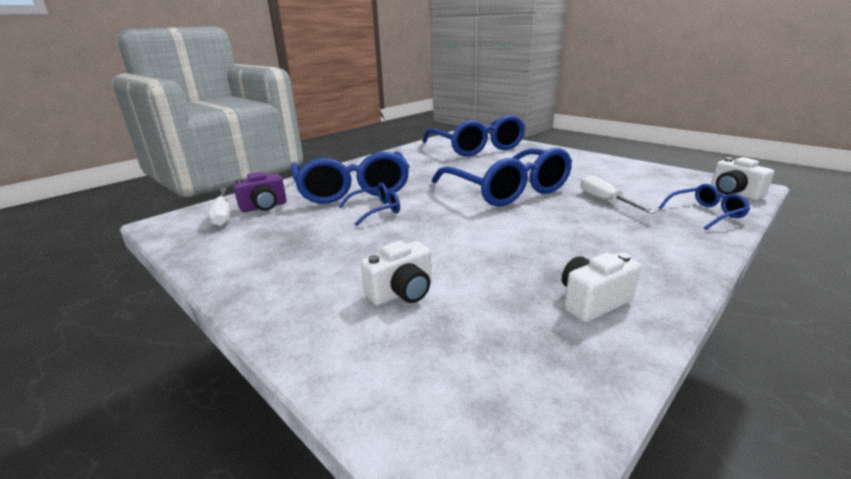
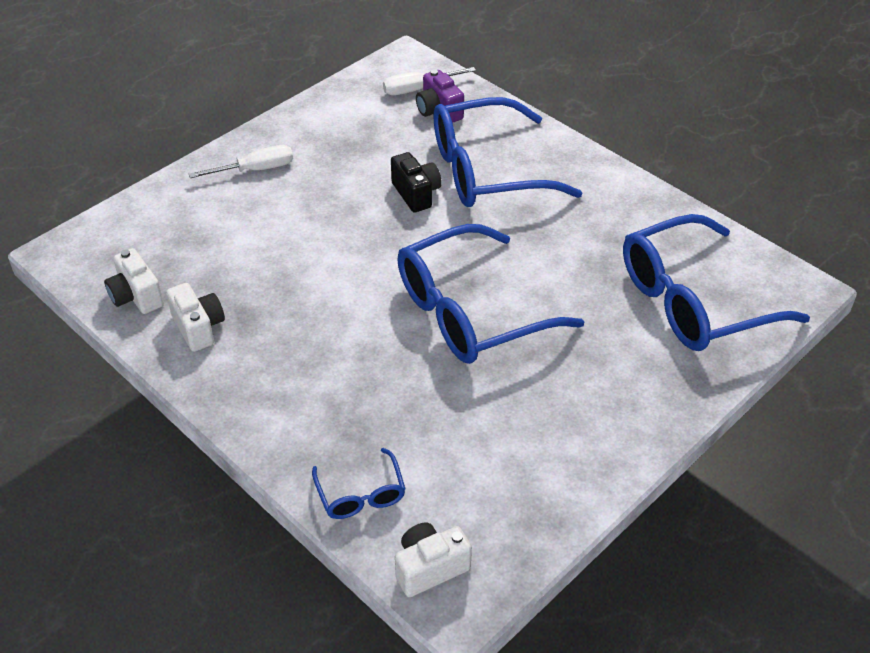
camera: 90 degrees right, 20 degrees up
(375, 210) = (416, 194): blue glasses -> black camera
(402, 293) = (241, 218): white camera -> white camera (136, 296)
(605, 201) = (419, 404): white screwdriver -> white screwdriver (255, 170)

